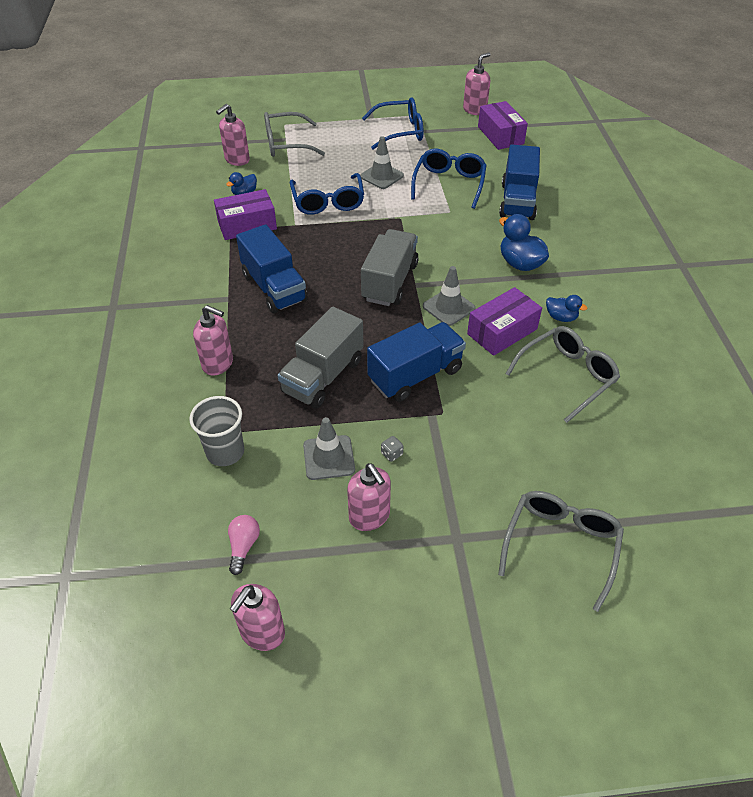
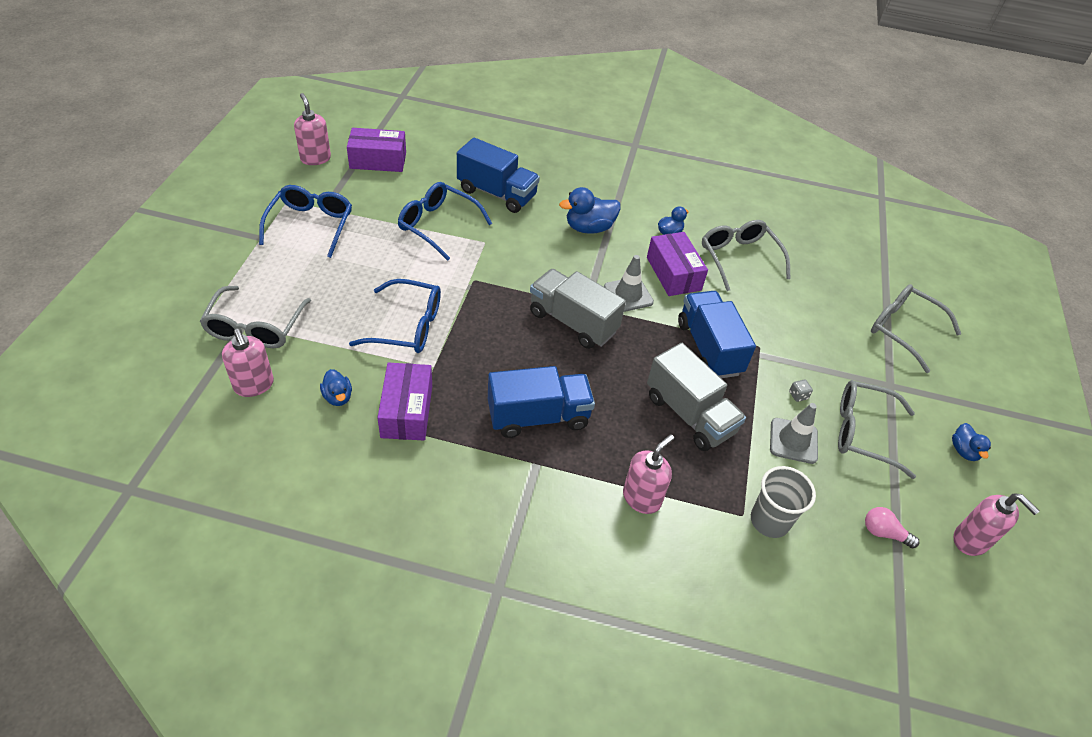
camera: 75 degrees left, 0 degrees up
(369, 516) = (862, 432): pink soap dispenser -> grey glasses
(381, 176) = (388, 268): grey traffic cone -> none
(391, 622) = (963, 451): none -> blue duck

